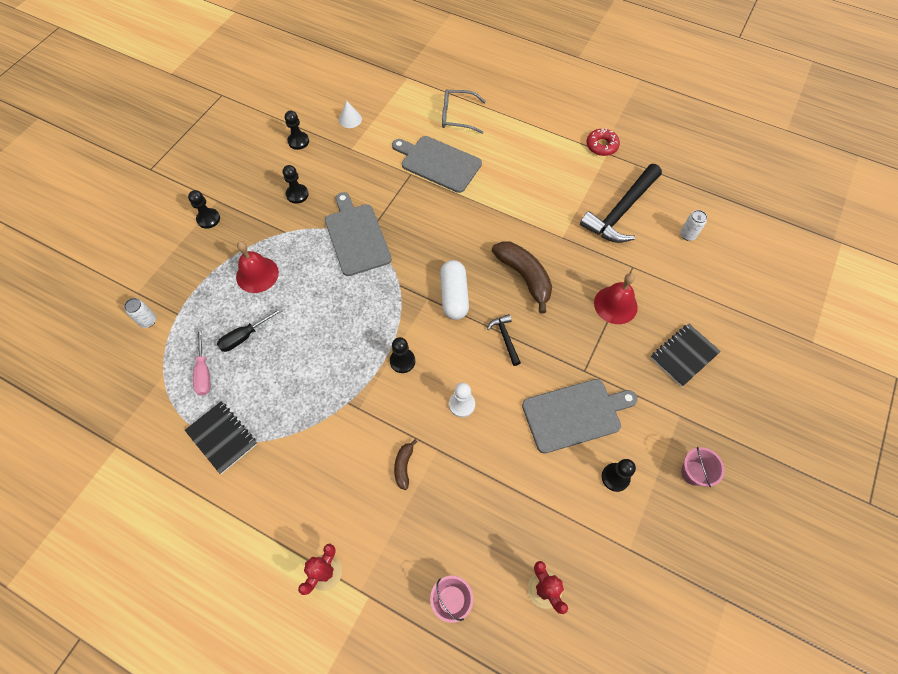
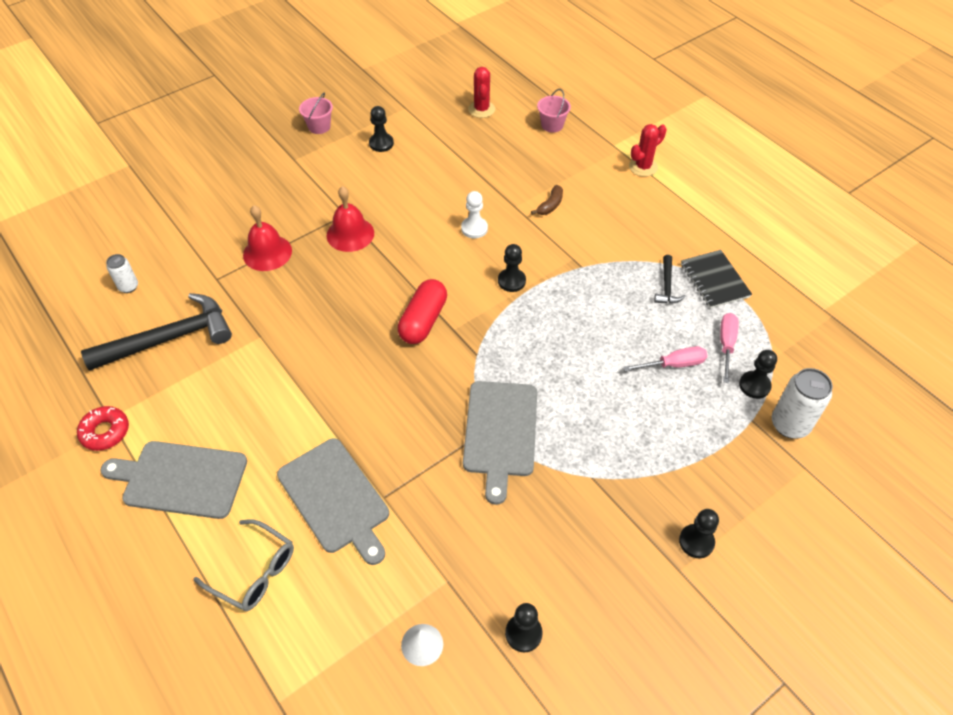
camera: 155 degrees left, 10 degrees down
(148, 321) = (789, 424): white can -> white can, size x1.72
(245, 336) = (673, 364): black screwdriver -> pink screwdriver
(257, 274) = (643, 432): red bell -> red bell (350, 234)
(297, 194) = (557, 530): black pawn -> black pawn (754, 385)
(454, 296) = (423, 320): white capsule -> red capsule
(505, 338) = (397, 264): black hammer -> black hammer (666, 286)
(524, 277) = (335, 311): brown banana -> none
(574, 414) = (380, 189): grey cutting board -> grey cutting board (181, 479)
(684, 355) = (247, 194): black notebook -> none

